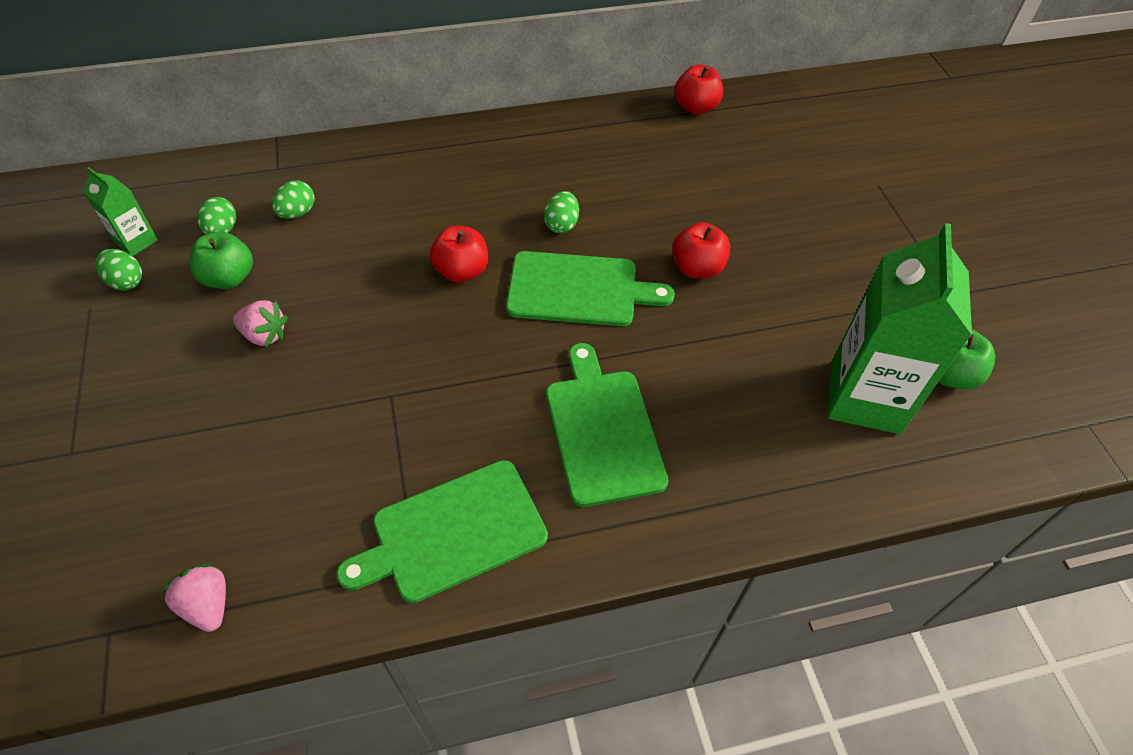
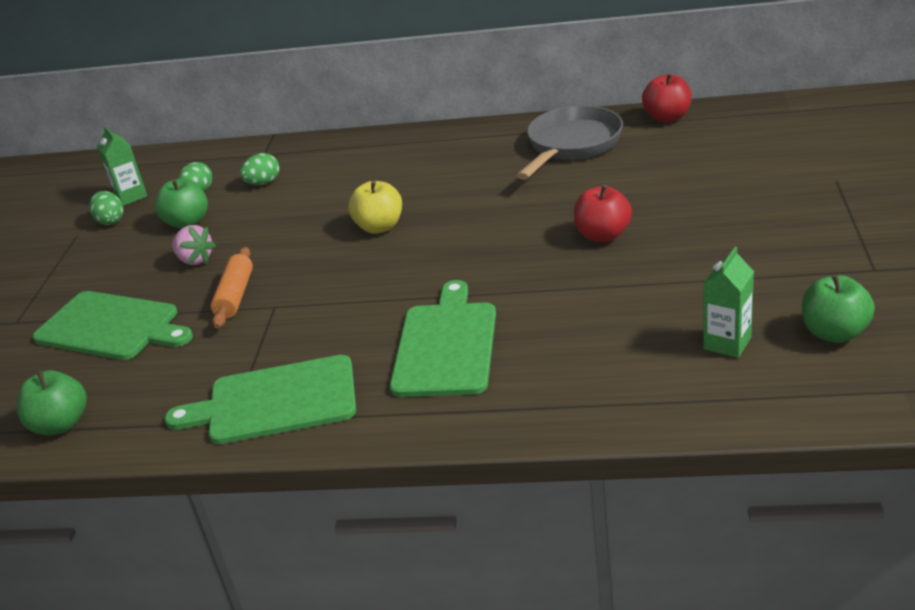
camera: 25 degrees right, 20 degrees down
(207, 605) = (61, 424): pink strawberry -> green apple
(338, 385) = (235, 296): none -> orange rolling pin
(461, 271) = (379, 227): red apple -> yellow apple
(561, 224) = (487, 199): green egg -> none
(579, 289) = (479, 245): green cutting board -> green cutting board (112, 327)
(617, 146) = (572, 145): none -> grey pan
(865, 397) = (727, 343): green carton -> green carton, size x0.47

